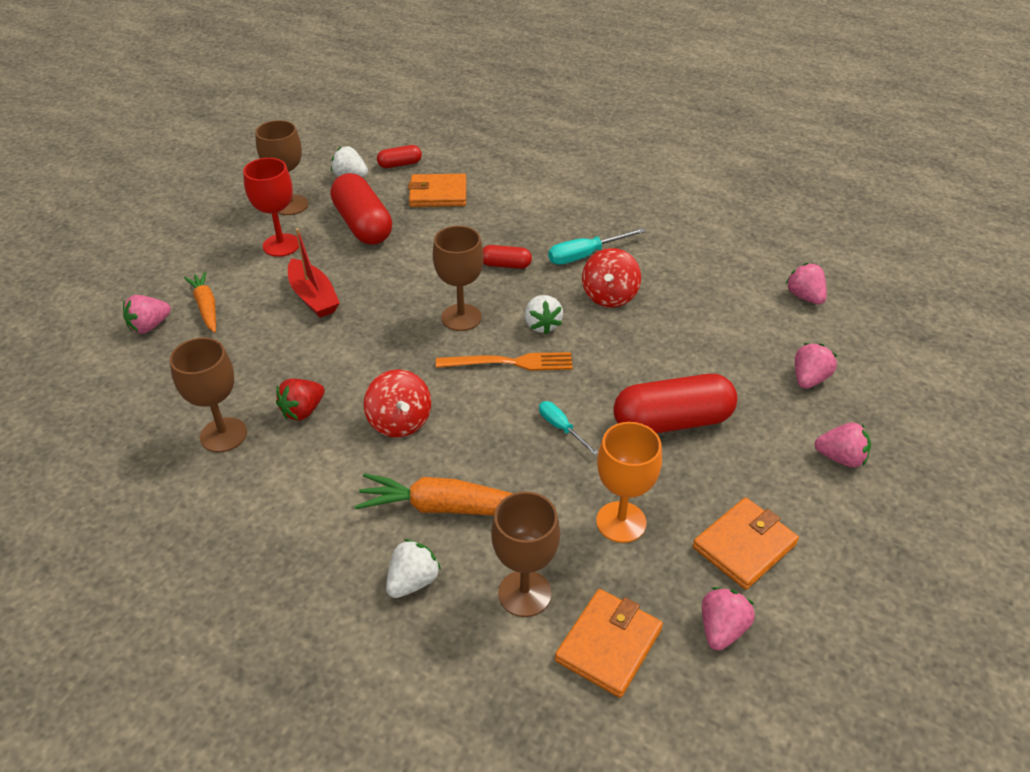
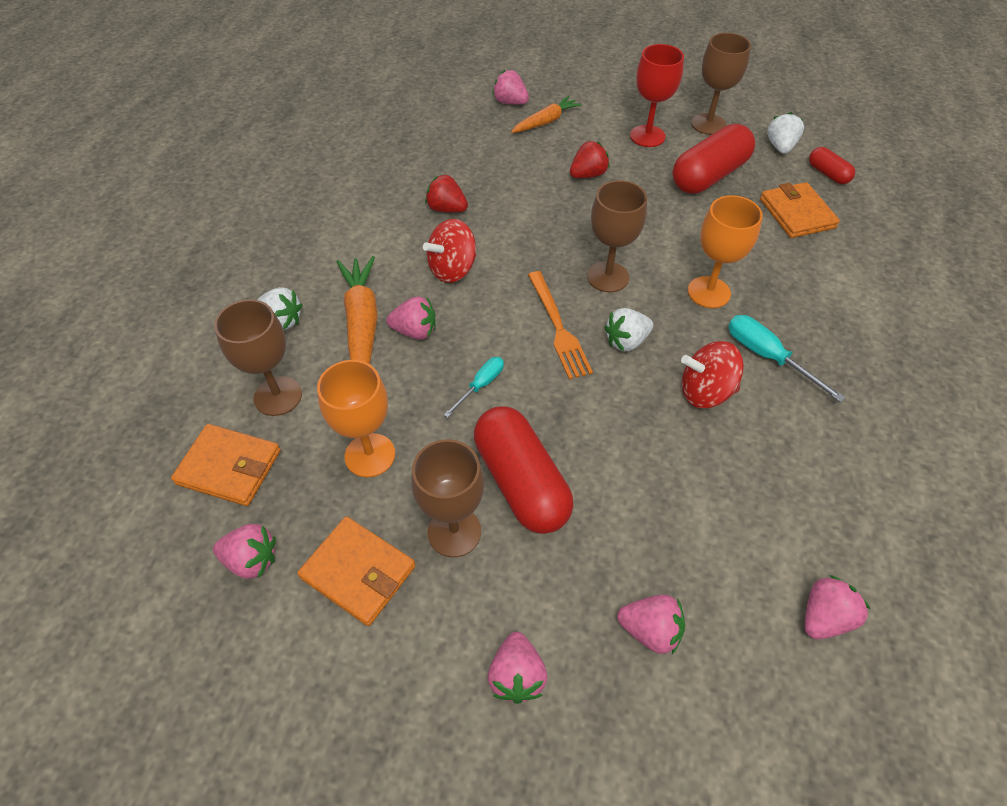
camera: 75 degrees right, 10 degrees up
(223, 435) = (408, 175): brown goblet -> brown goblet (454, 532)
(313, 297) = (588, 175): red boat -> red strawberry
(475, 465) = (415, 331): none -> pink strawberry
(505, 265) = (709, 292): red capsule -> orange goblet

